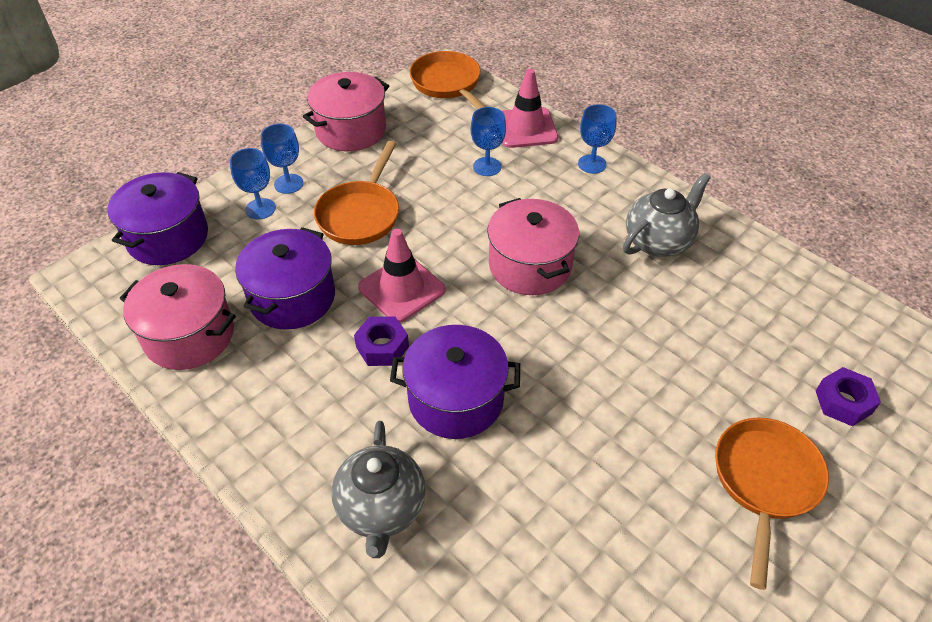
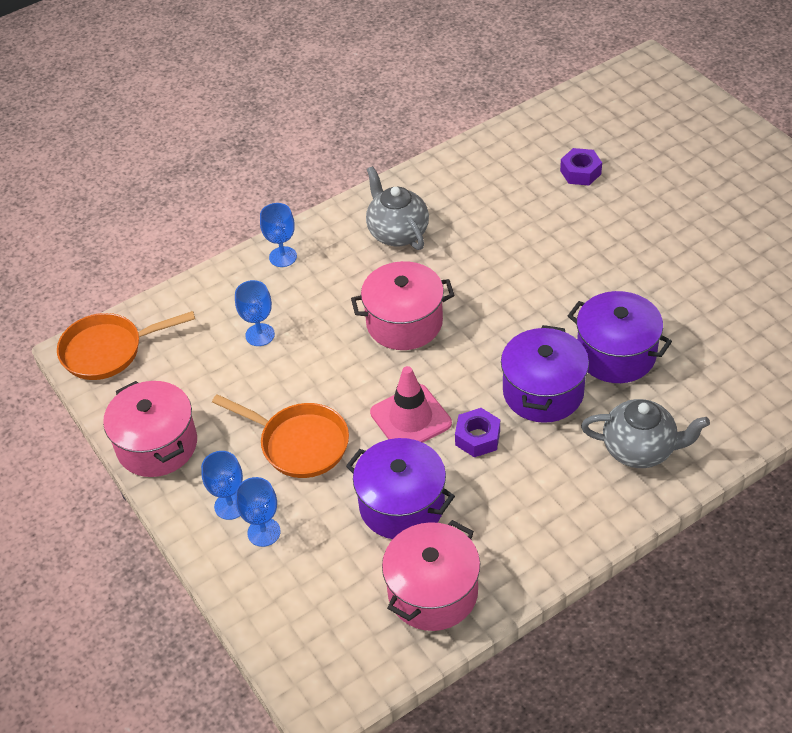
camera: 75 degrees left, 0 degrees up
(168, 237) = (284, 620): purple pot -> purple pot (616, 354)
(526, 128) = (210, 296): pink traffic cone -> none
(765, 482) = (640, 229): orange pan -> none

